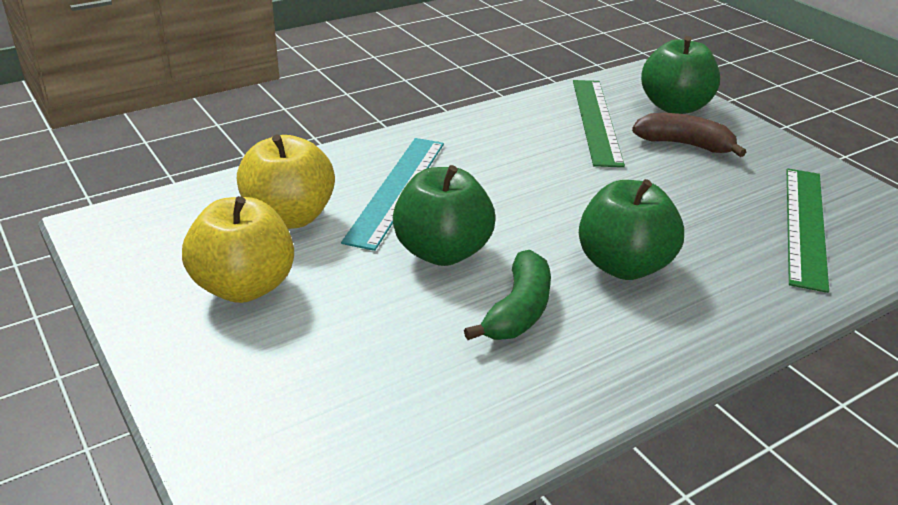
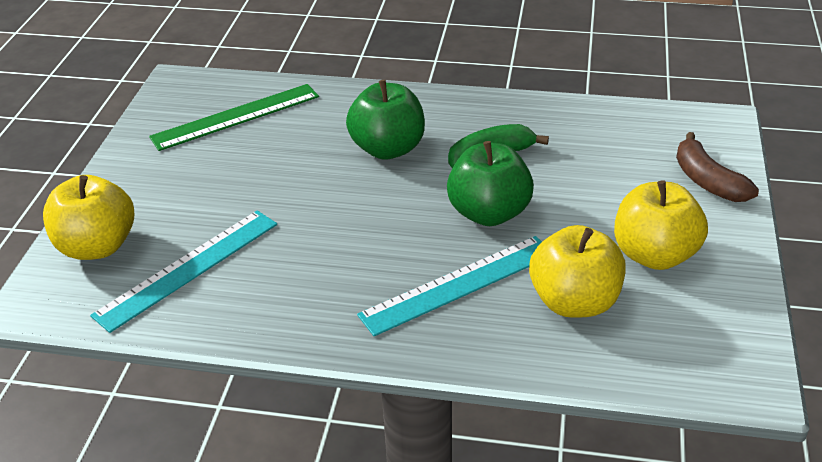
camera: 135 degrees left, 5 degrees up
(596, 121) = (188, 268): green ruler -> turquoise ruler
(674, 107) = (97, 246): green apple -> yellow apple
(684, 144) = (175, 206): brown banana -> brown banana (707, 181)

